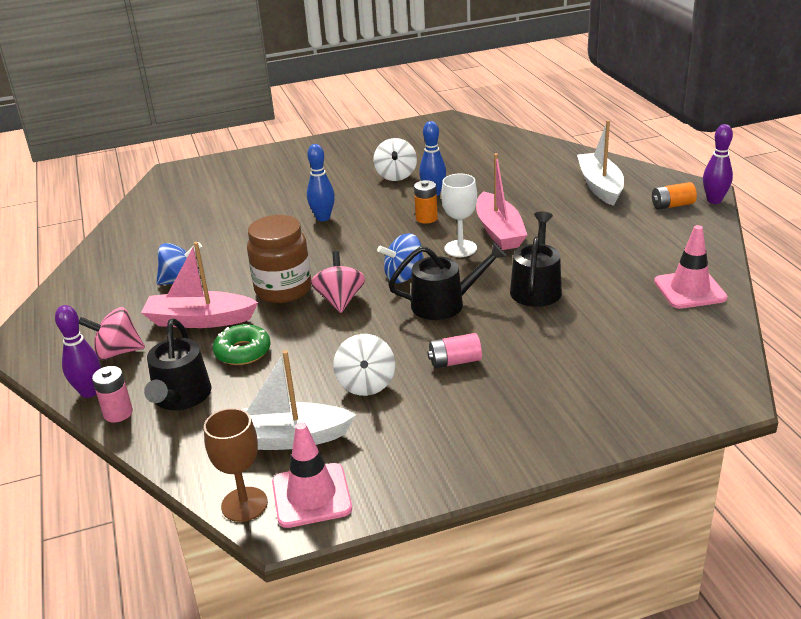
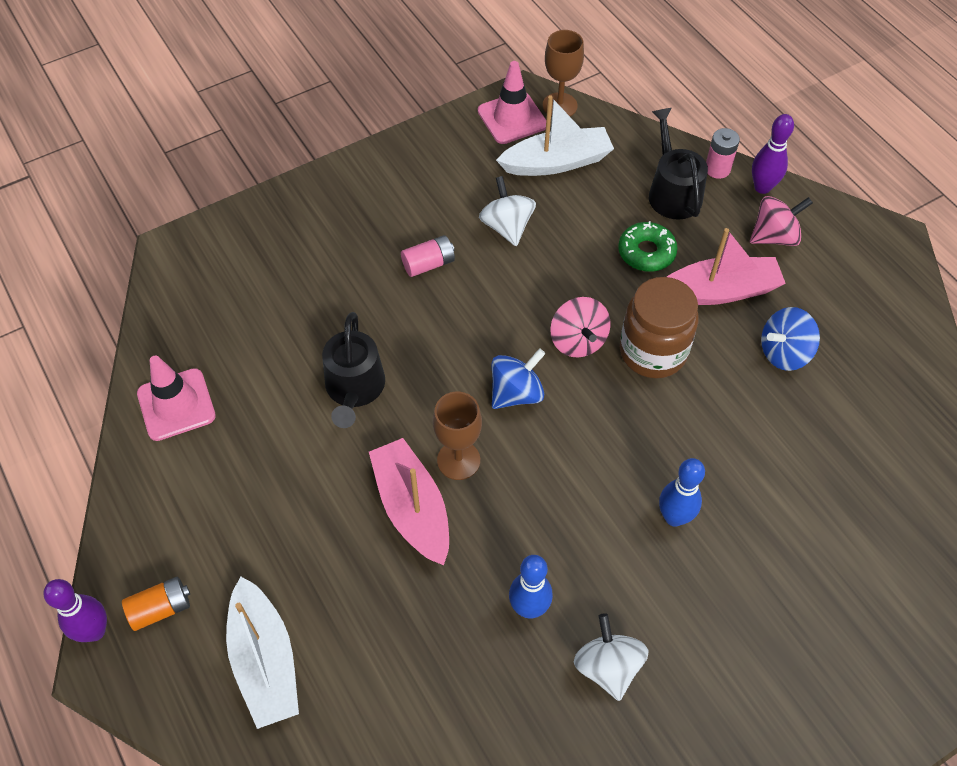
camera: 165 degrees right, 25 degrees up
(426, 218) = (522, 532): orange battery -> none
(444, 304) = (457, 348): black watering can -> none
(460, 248) = (458, 460): white goblet -> brown goblet

